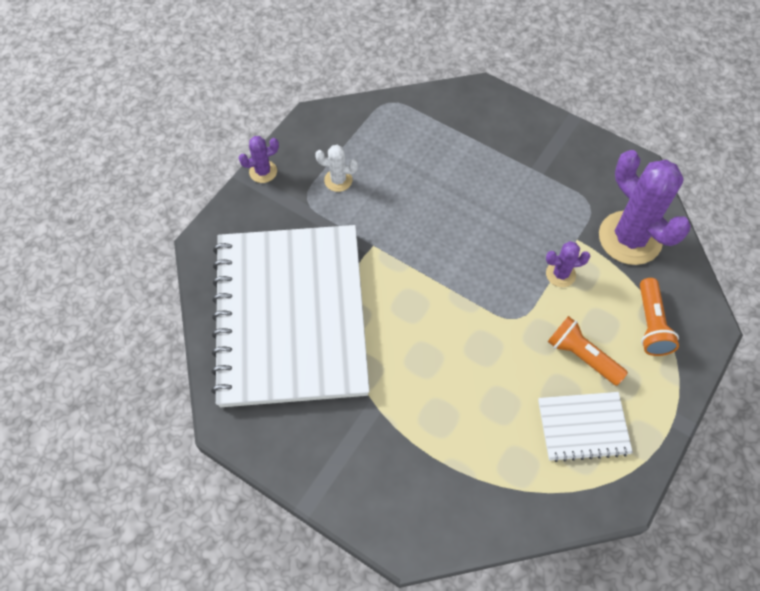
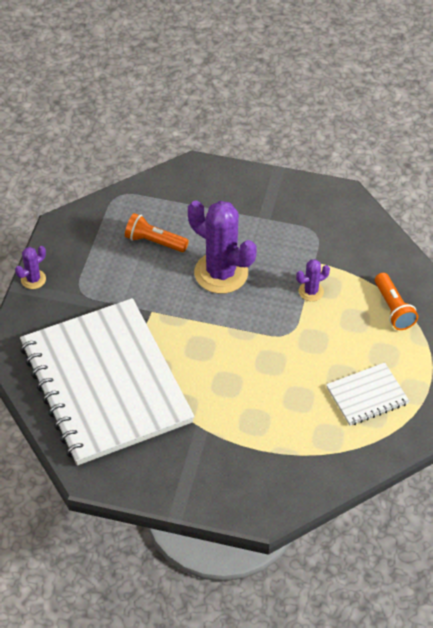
camera: 20 degrees left, 10 degrees down
(338, 180) = (101, 269): white cactus -> none
(582, 356) = (348, 346): orange flashlight -> orange flashlight (154, 241)
(630, 238) = (355, 250): purple cactus -> purple cactus (221, 273)

